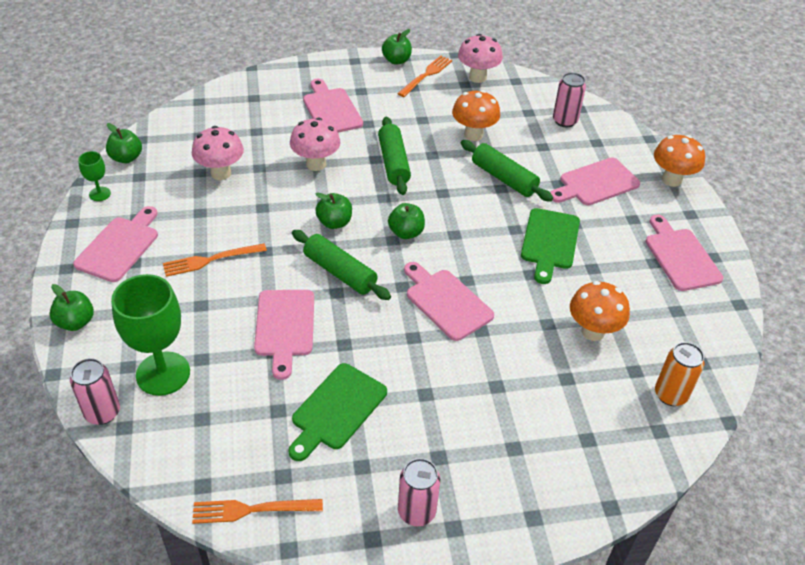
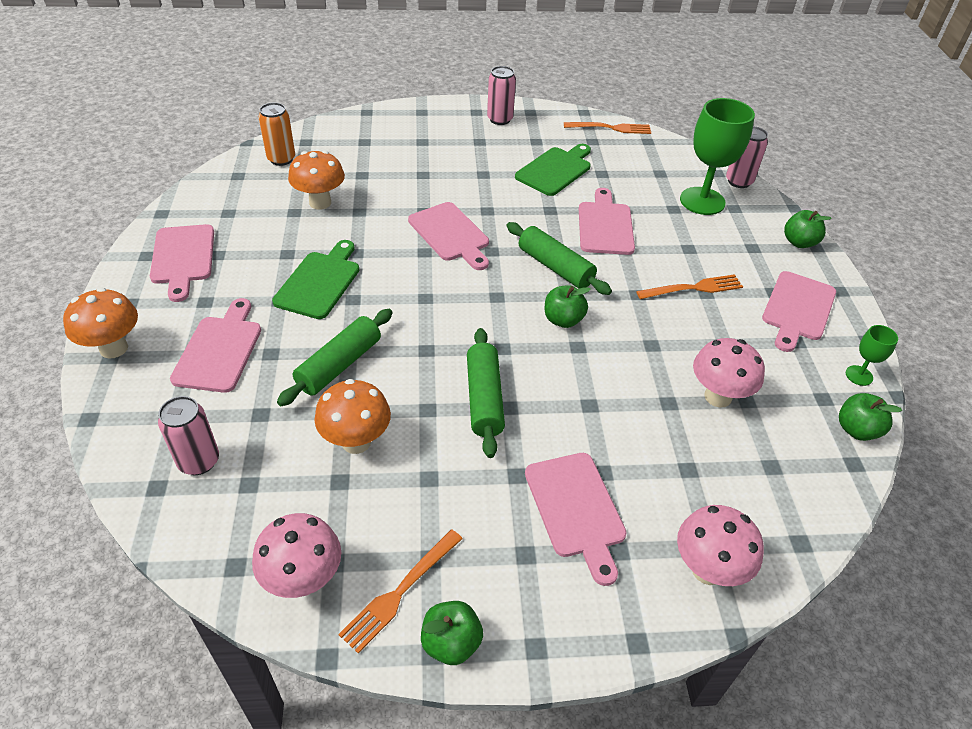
camera: 175 degrees left, 0 degrees up
(316, 164) = (592, 403): pink mushroom -> pink mushroom (707, 570)
(406, 232) = (480, 303): green apple -> none
(504, 178) = (339, 365): green rolling pin -> green rolling pin turned 75 degrees clockwise
(596, 183) = (220, 350): pink cutting board -> pink cutting board turned 60 degrees counterclockwise

